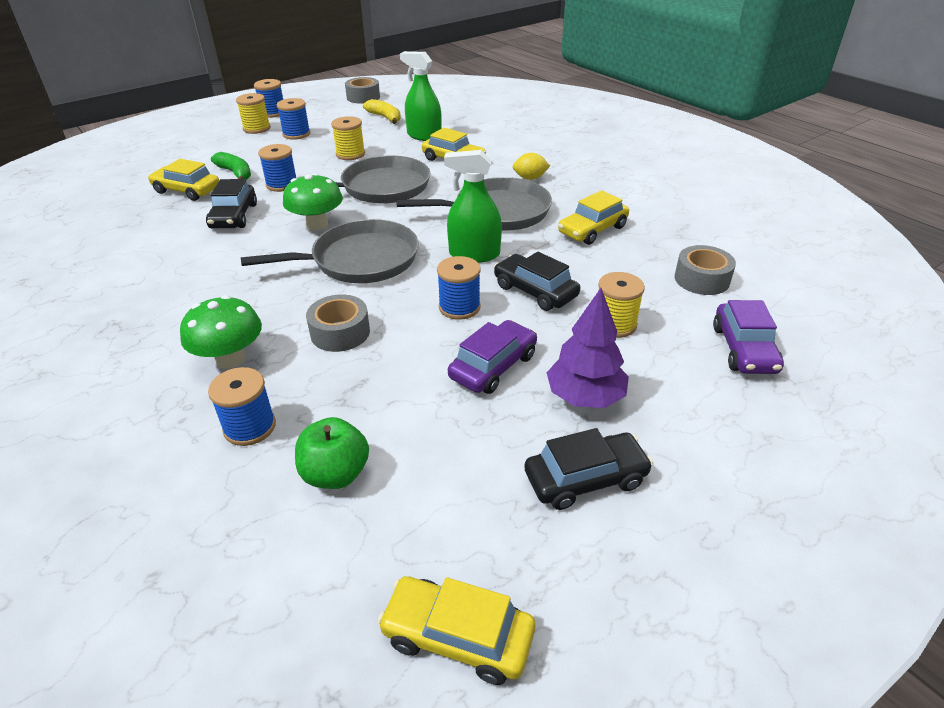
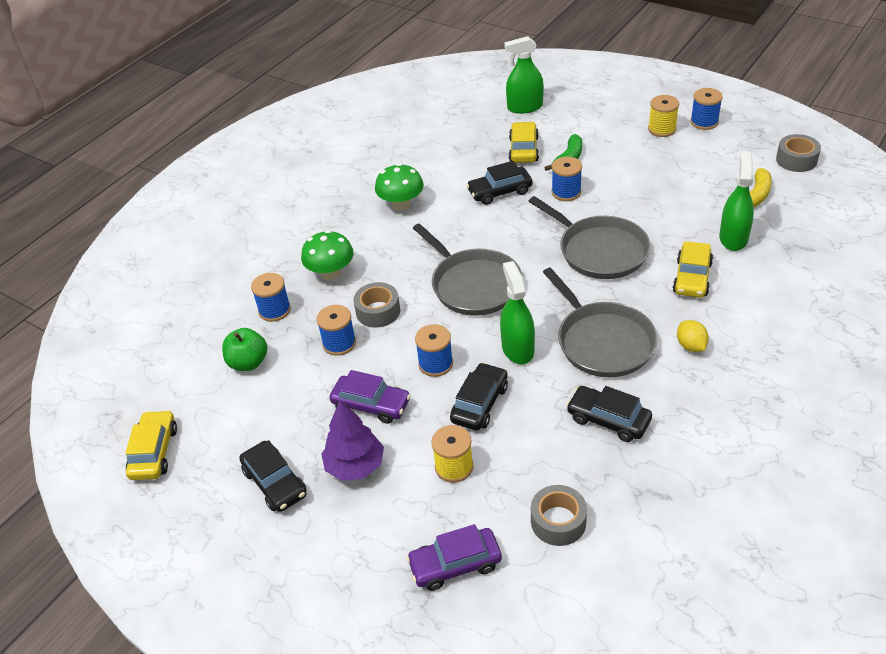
camera: 75 degrees right, 5 degrees up
(121, 176) = (525, 107): none -> green spray bottle
(296, 134) = (669, 156): blue spool -> blue spool (339, 343)
(317, 224) = (513, 240): green mushroom -> green mushroom (401, 204)
(350, 154) = (652, 206): yellow spool -> none
(592, 230) = (608, 420): yellow car -> black car

